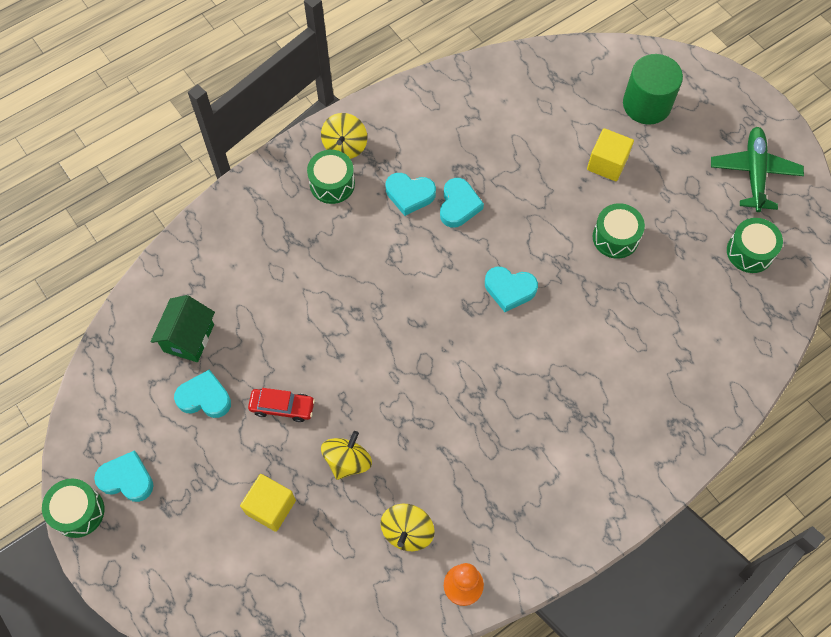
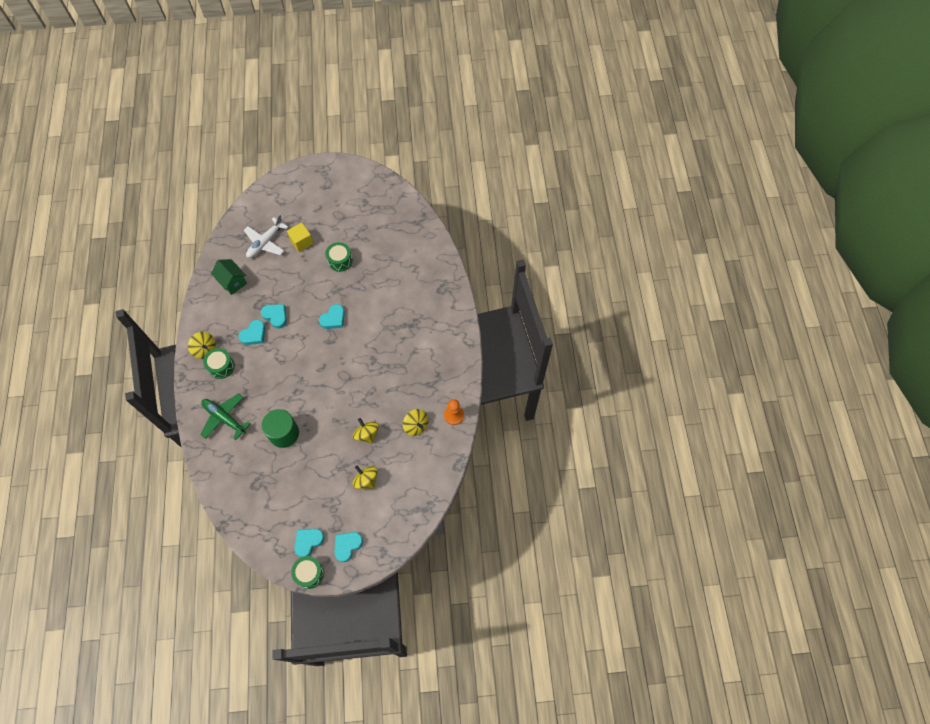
camera: 60 degrees left, 0 degrees up
(189, 338) = (255, 476): green house -> green house (233, 282)
(204, 398) = (292, 484): turquoise heart -> turquoise heart (347, 546)
(270, 507) = (366, 480): yellow cube -> yellow spinning top
(282, 407) = (321, 450): red car -> none
(569, 115) = (265, 242): none -> white plane
(646, 104) = (285, 208): green cylinder -> green cylinder (284, 433)
(750, 252) = (385, 213): green drum -> none
(754, 172) = (350, 187): green plane -> green plane (224, 418)

